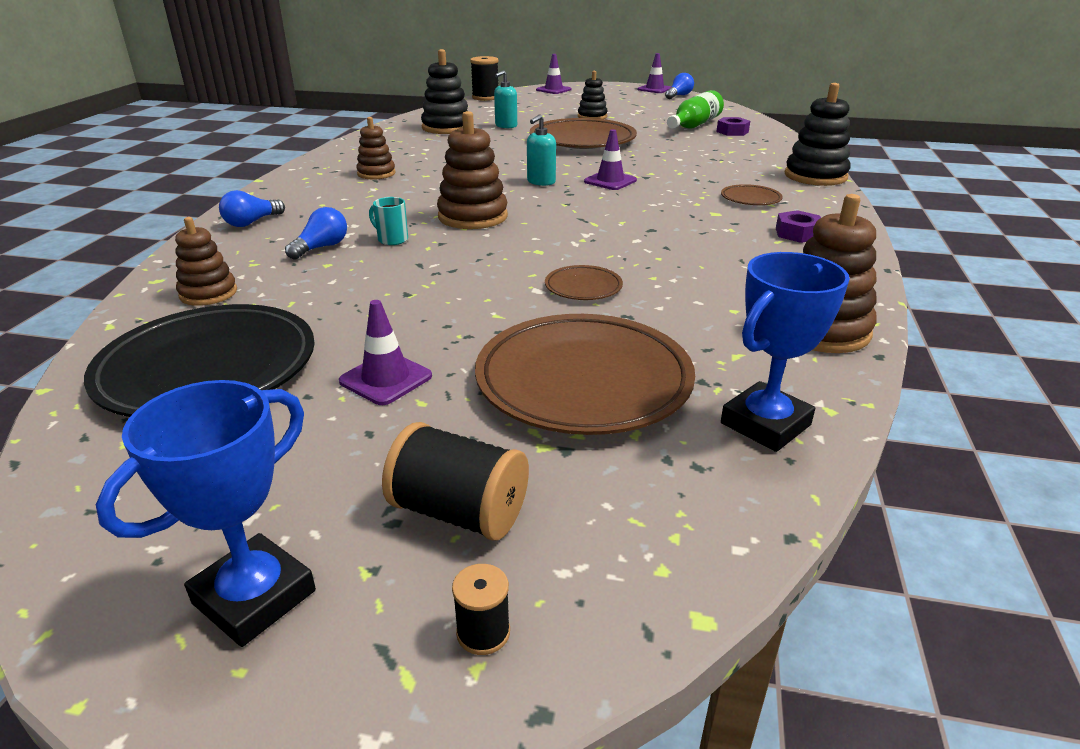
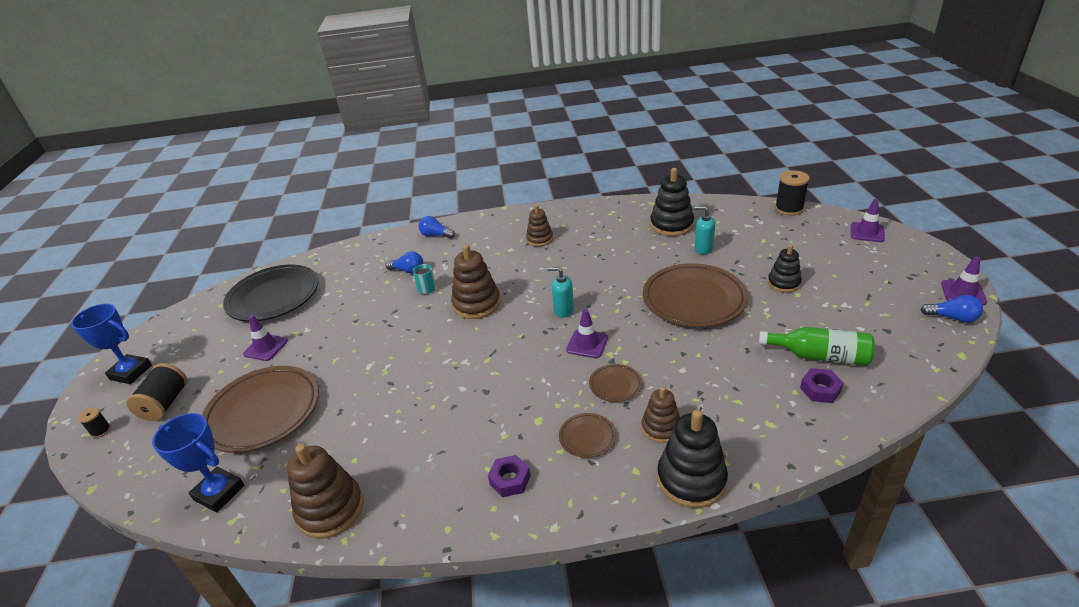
camera: 75 degrees right, 5 degrees up
(208, 293) = (345, 264): brown stacking toy -> brown stacking toy (661, 428)
(583, 287) = (376, 383): brown plate -> brown plate (615, 385)

